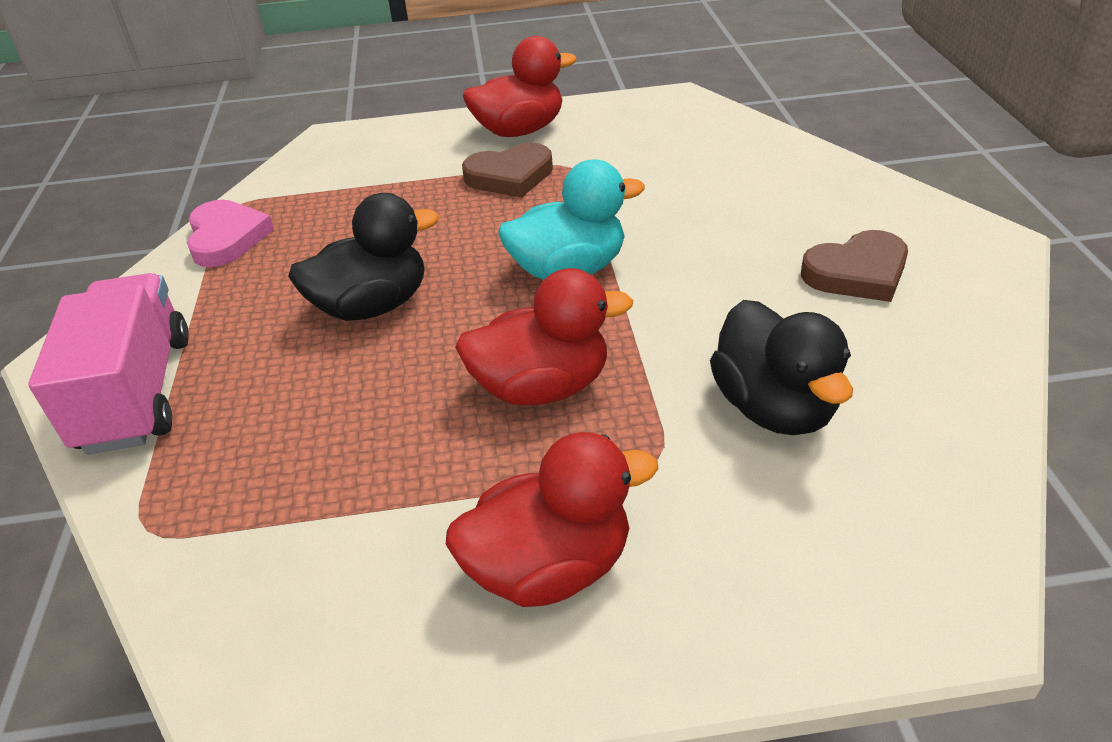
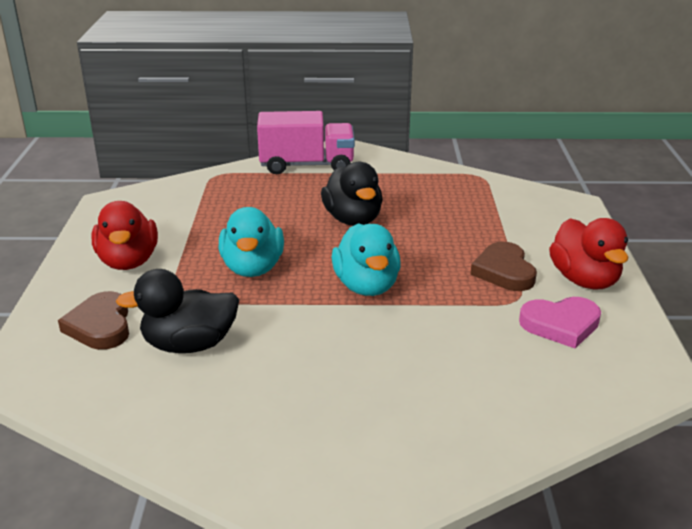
camera: 95 degrees right, 10 degrees down
(227, 238) = (441, 176): pink heart -> pink heart (561, 325)
(542, 387) = (253, 268): red duck -> turquoise duck
(857, 273) = (314, 418): brown heart -> brown heart (100, 326)

